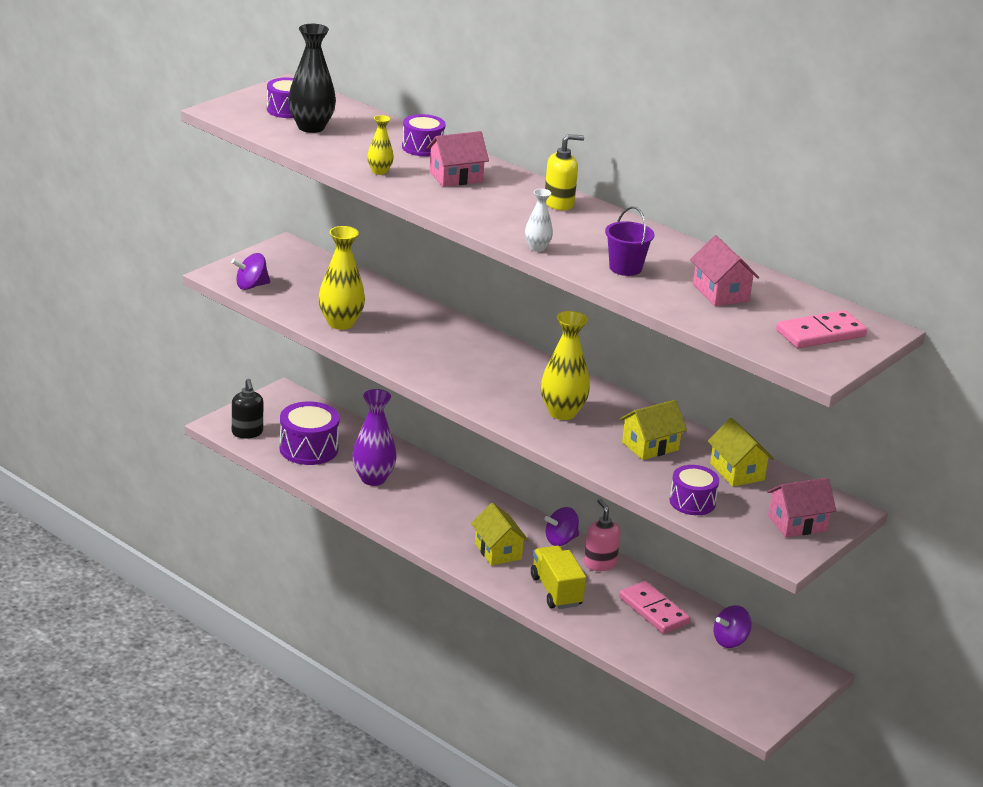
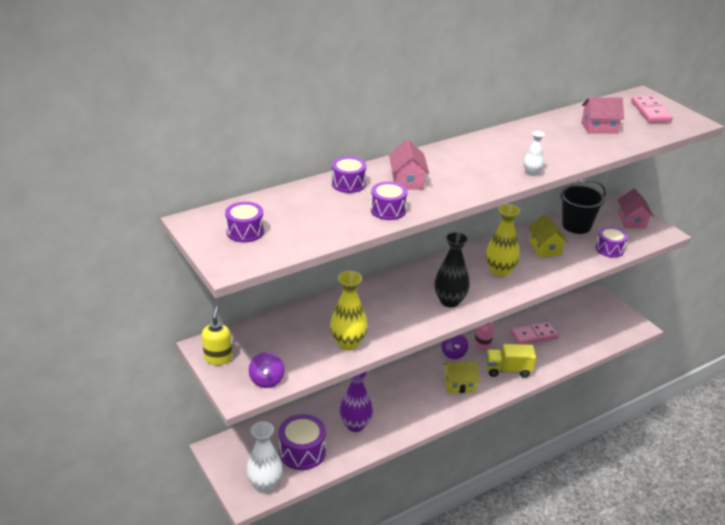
camera: 70 degrees left, 5 degrees up
(247, 433) = (265, 484): black soap dispenser -> white vase
(311, 127) = (288, 226): black vase -> black vase (450, 301)
(379, 171) = (388, 210): yellow vase -> purple drum
(559, 203) = (461, 151): yellow soap dispenser -> yellow soap dispenser (218, 358)
(625, 268) = (564, 149): purple bucket -> none
(730, 641) = (565, 315): purple spinning top -> none
(737, 471) = (576, 226): yellow house -> black bucket

